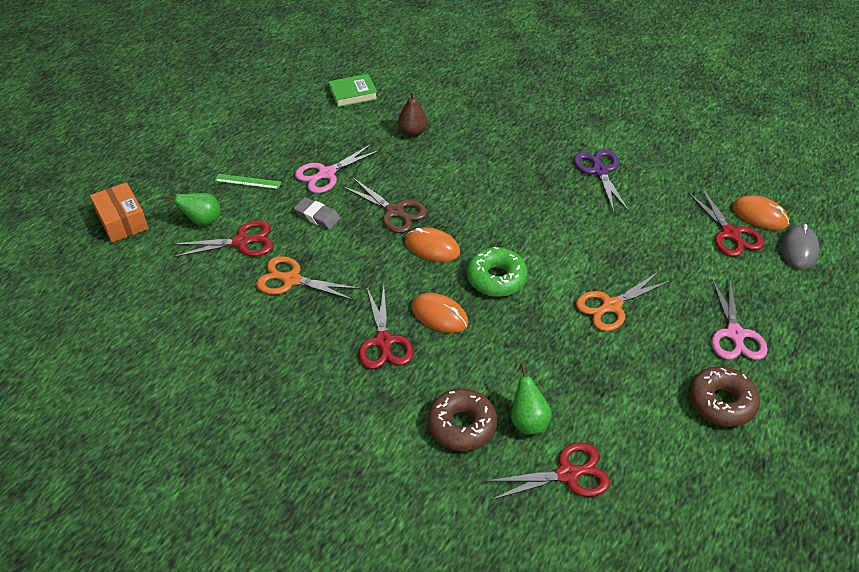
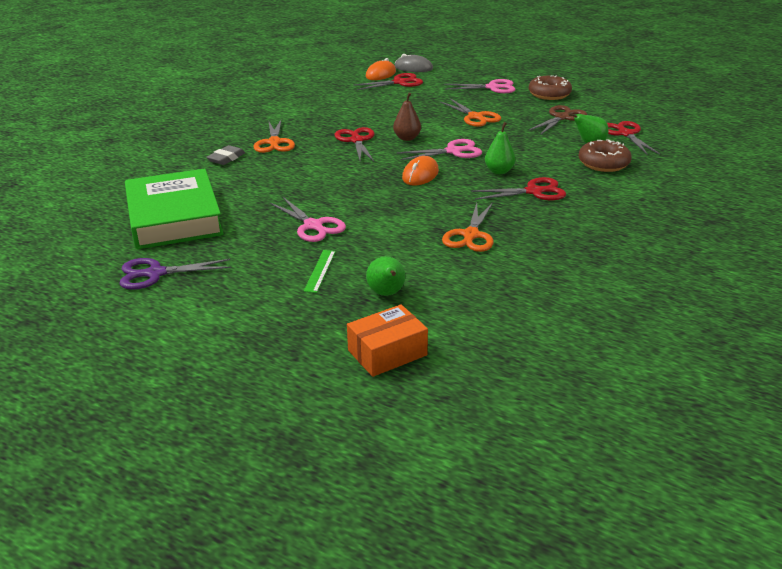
camera: 90 degrees left, 15 degrees down
(243, 241) = (419, 265): red scissors -> red scissors (356, 140)
(317, 216) = (379, 227): grey eraser -> grey eraser (226, 158)
(353, 94) = (174, 217): green book -> green book, size x2.17
(395, 212) = (374, 191): brown scissors -> brown scissors (562, 117)
(412, 132) = (254, 185): brown pear -> brown pear (407, 138)
(439, 315) = (499, 171): orange mouse -> green pear
(496, 278) = (454, 151): green donut -> pink scissors
(513, 137) = (274, 143): none -> orange scissors
(599, 170) = (326, 114): purple scissors -> purple scissors (154, 274)

